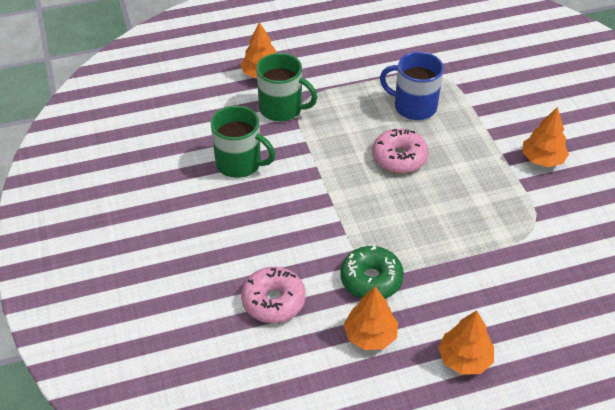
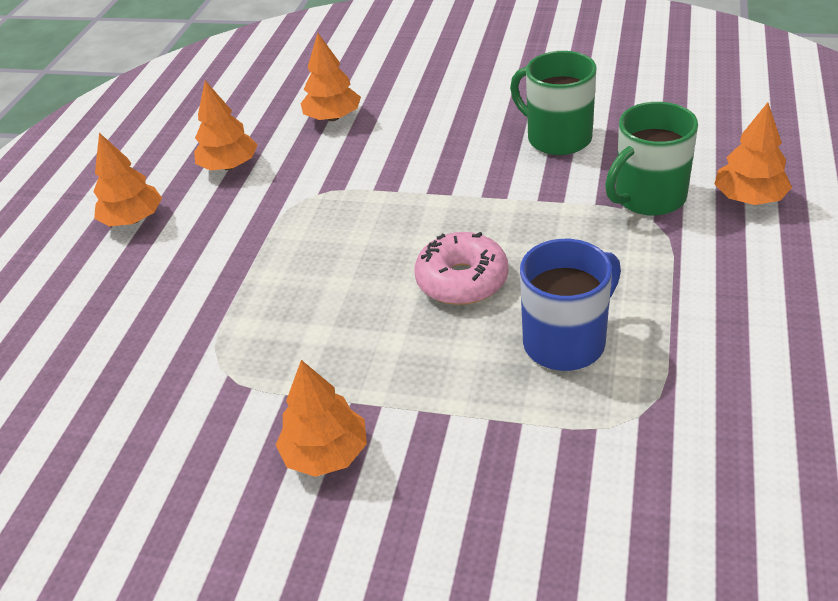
camera: 125 degrees right, 5 degrees down
(239, 163) = (557, 138): green mug -> green mug turned 75 degrees clockwise
(273, 301) = (333, 117): pink donut -> orange tree
(371, 279) = (292, 188): green donut -> none

